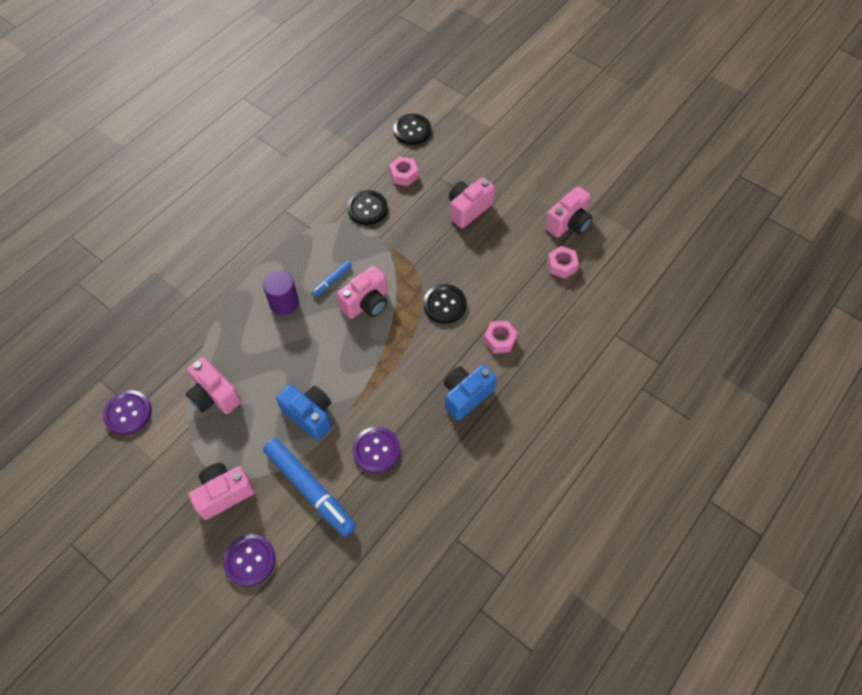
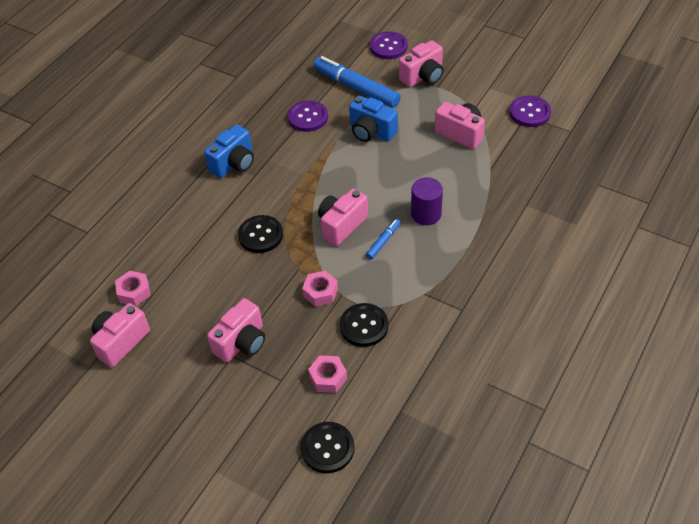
camera: 175 degrees right, 10 degrees down
(499, 340) = (203, 212): pink nut -> pink nut (320, 292)

